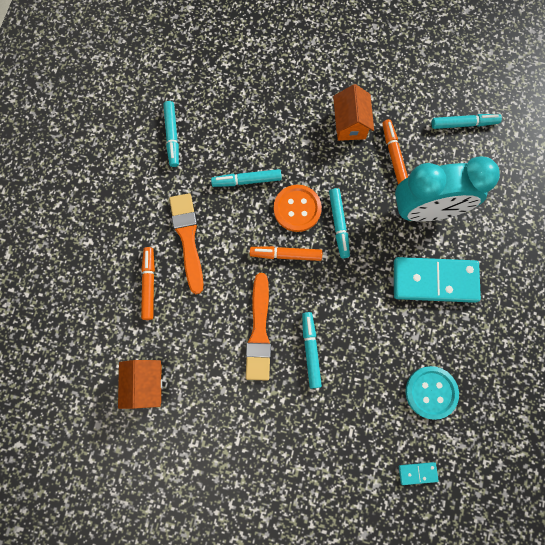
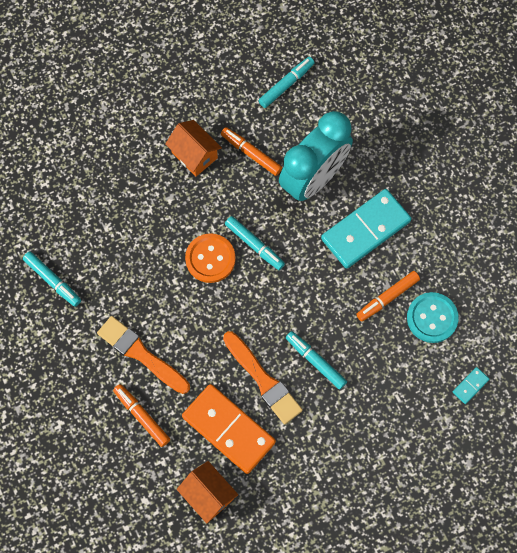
camera: 40 degrees left, 5 degrees down
(202, 347) = (228, 429): none -> orange domino
(247, 180) = (149, 268): turquoise marker -> none
(286, 255) = (232, 303): orange marker -> orange marker (387, 298)

